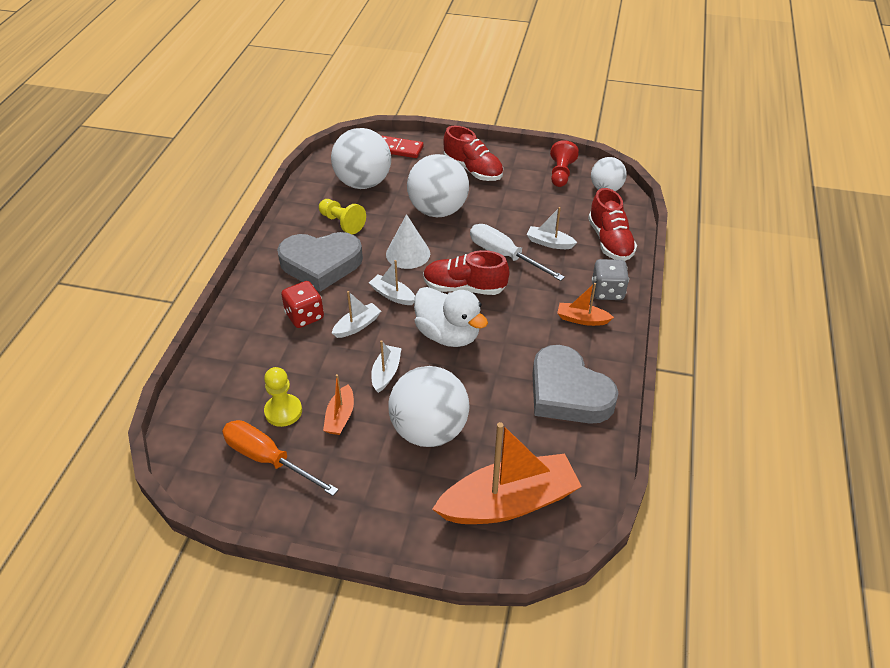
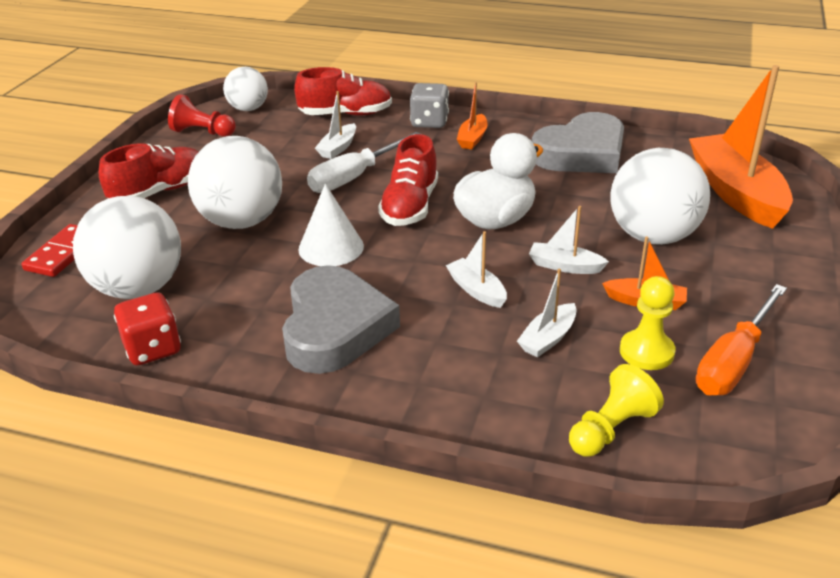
camera: 85 degrees left, 10 degrees down
(304, 316) = (453, 340): red dice -> red dice (152, 349)
(342, 223) = (237, 308): yellow pawn -> yellow pawn (611, 429)
(393, 295) = (417, 260): white boat -> white boat (548, 338)

